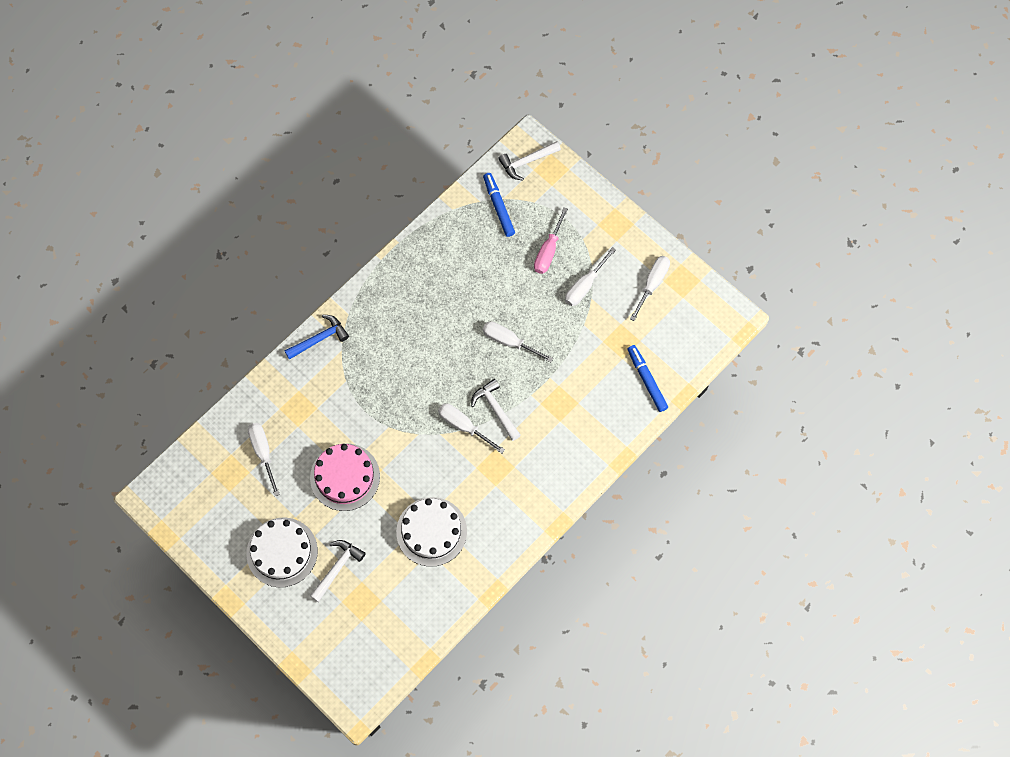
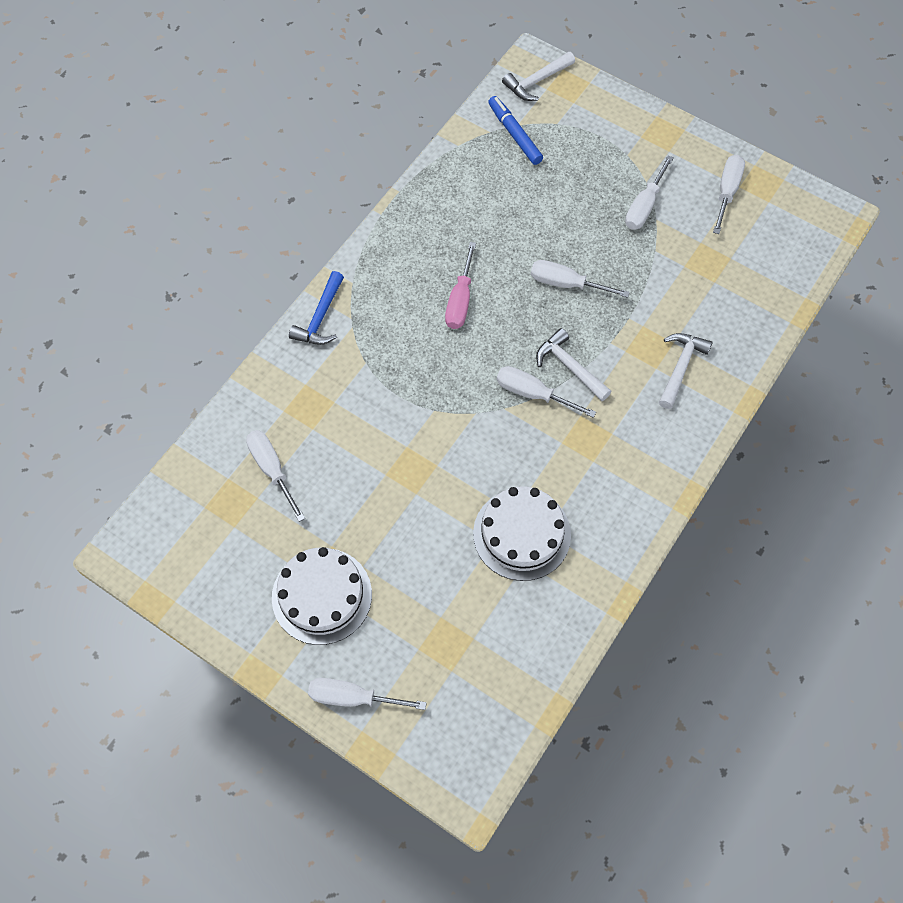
camera: 10 degrees left, 5 degrees down
(290, 627) = (353, 697): none -> white screwdriver
(319, 339) = (320, 317): blue hammer -> blue hammer turned 150 degrees clockwise
(337, 568) = (403, 604): white hammer -> white hammer (680, 367)
(345, 477) = (389, 482): pink cake -> none
(548, 251) = (588, 174): pink screwdriver -> pink screwdriver (460, 300)
(646, 380) = (752, 302): blue marker -> none

